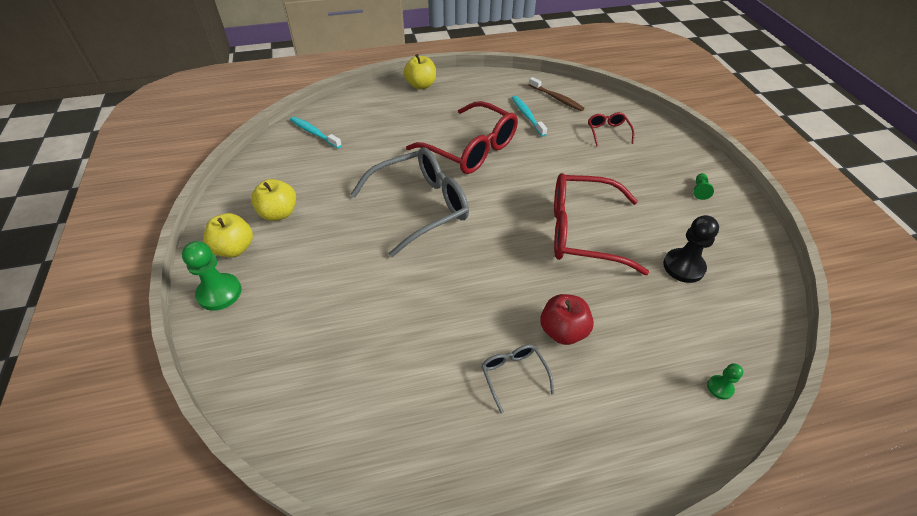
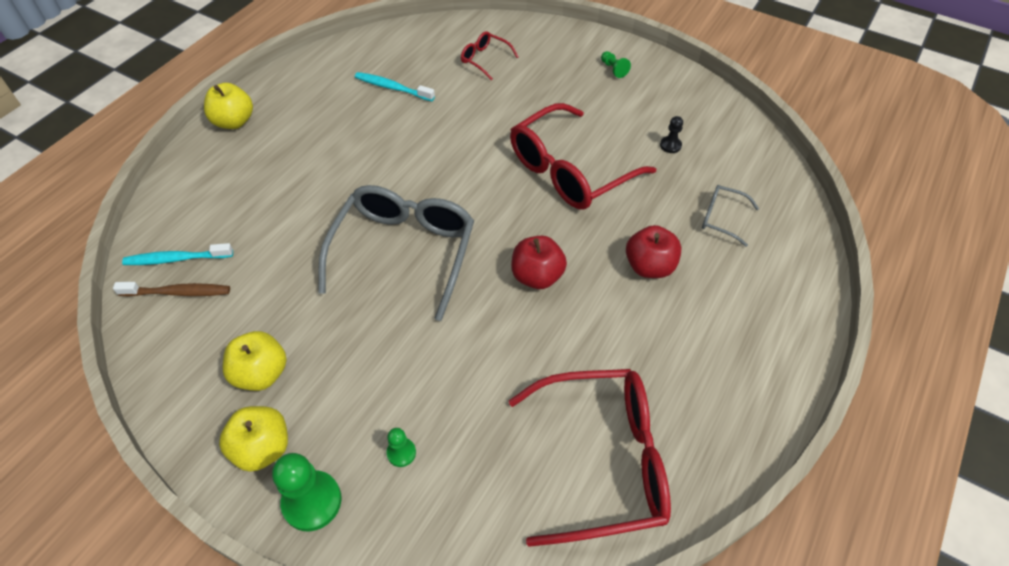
camera: 45 degrees left, 5 degrees up
(471, 149) = (381, 159): red glasses -> red glasses (603, 460)
(478, 277) = (537, 276): none -> red apple
(513, 375) = (656, 332): grey glasses -> grey glasses (721, 218)
(556, 98) = (399, 51): brown toothbrush -> brown toothbrush (178, 292)
(683, 267) = (670, 145): black pawn -> black pawn, size x0.52
(720, 387) = (784, 221): green pawn -> green pawn (401, 453)

